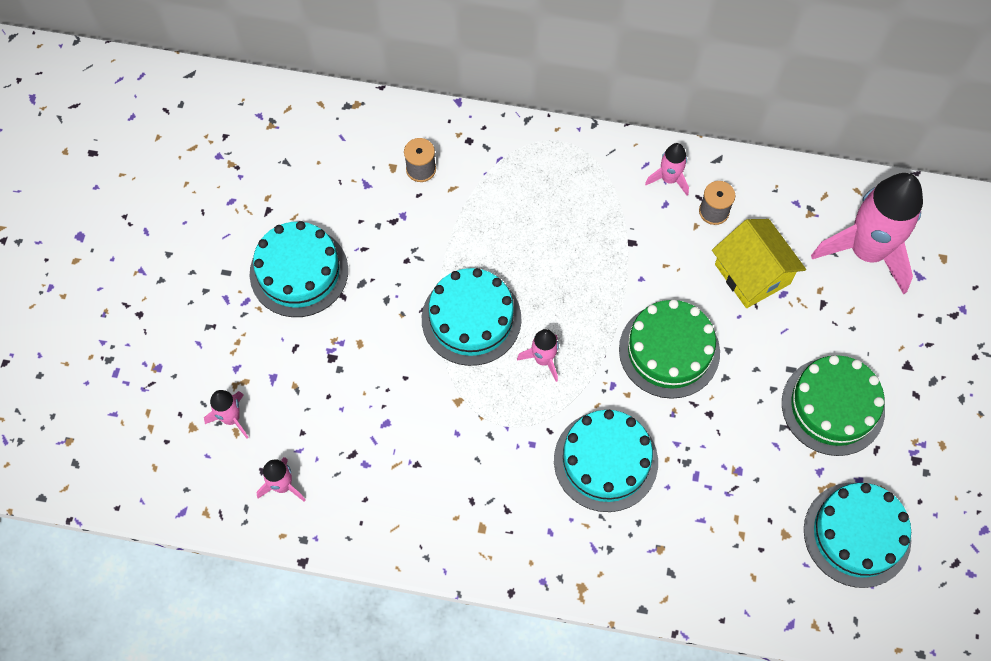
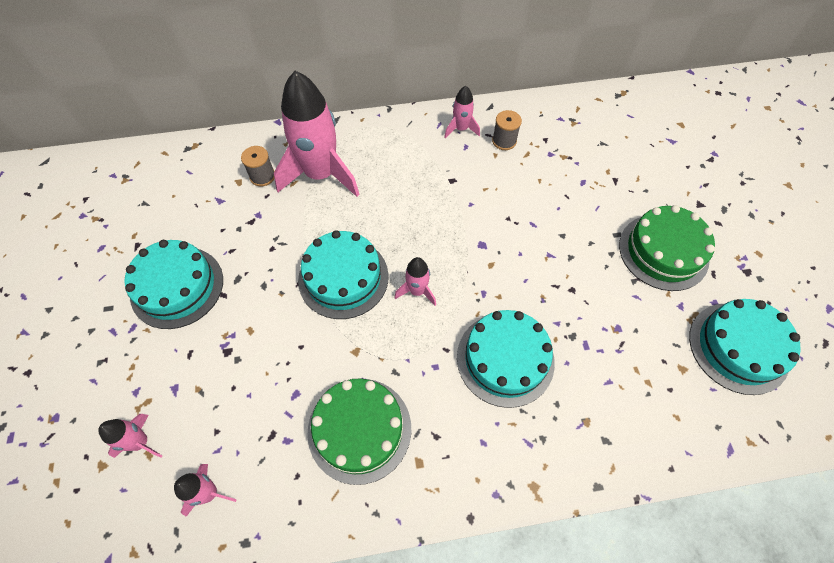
camera: 20 degrees left, 5 degrees down
(669, 350) = (517, 250): green cake -> green cake (359, 429)
(752, 274) = (553, 175): yellow house -> none
(866, 252) = (627, 136): pink rocket -> pink rocket (321, 174)

